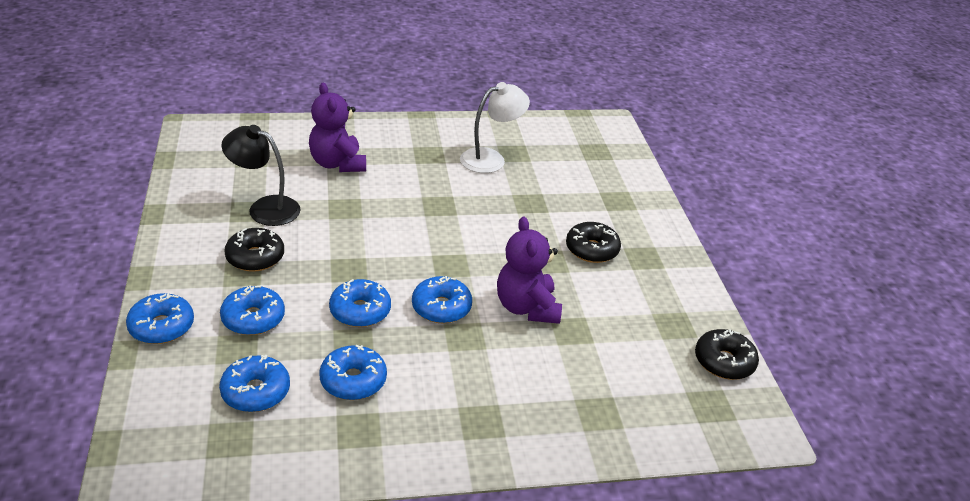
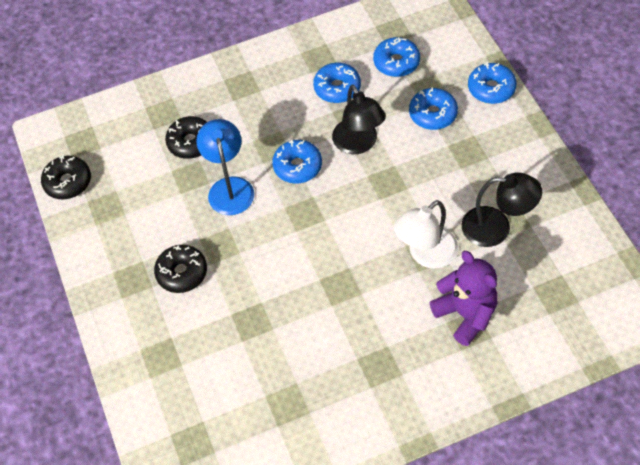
camera: 175 degrees right, 20 degrees up
(255, 257) = (468, 169): black donut -> black donut (191, 142)
(360, 311) = (358, 144): blue donut -> black lamp
(491, 159) = (309, 382): white lamp -> white lamp (426, 255)
(527, 307) = (229, 187): purple teddy bear -> blue lamp

